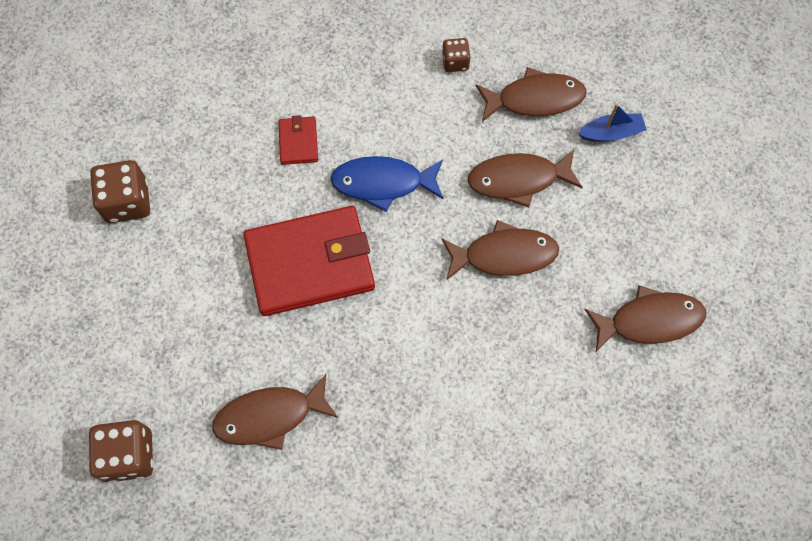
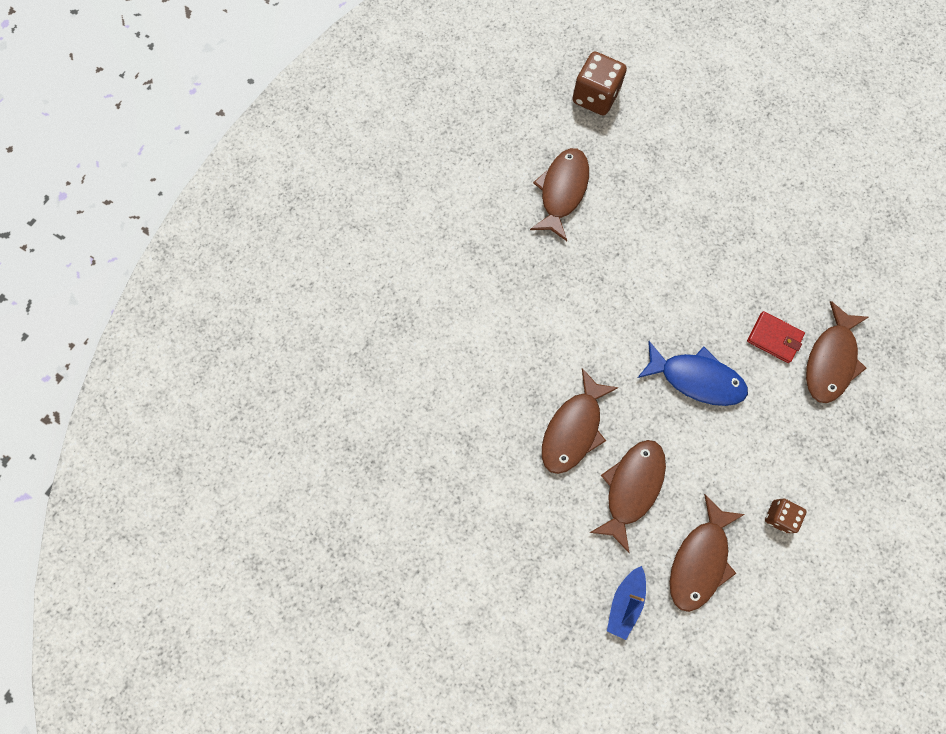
camera: 125 degrees right, 5 degrees up
(127, 202) = (794, 190): brown dice -> none
(310, 263) = (660, 283): red wallet -> none
(383, 183) = (696, 378): blue fish -> blue fish turned 75 degrees clockwise
(649, 320) = (444, 500): brown fish -> brown fish (830, 360)

